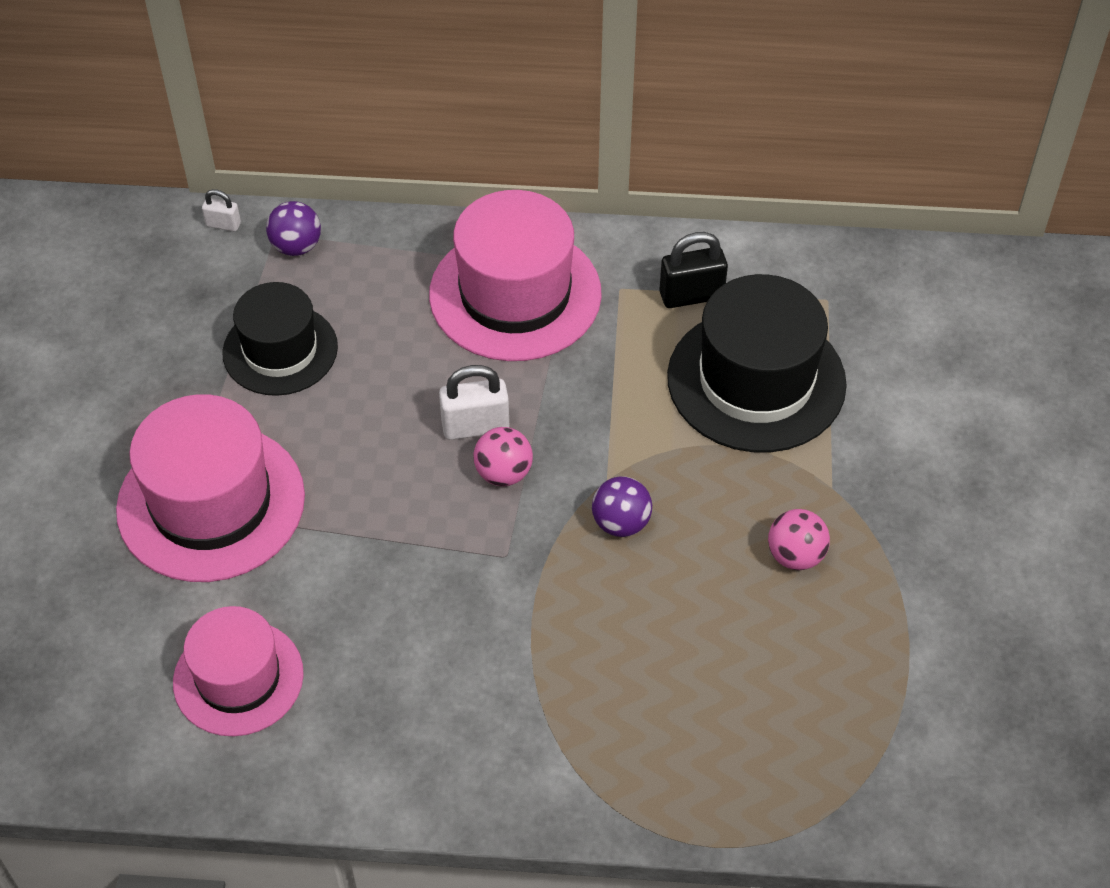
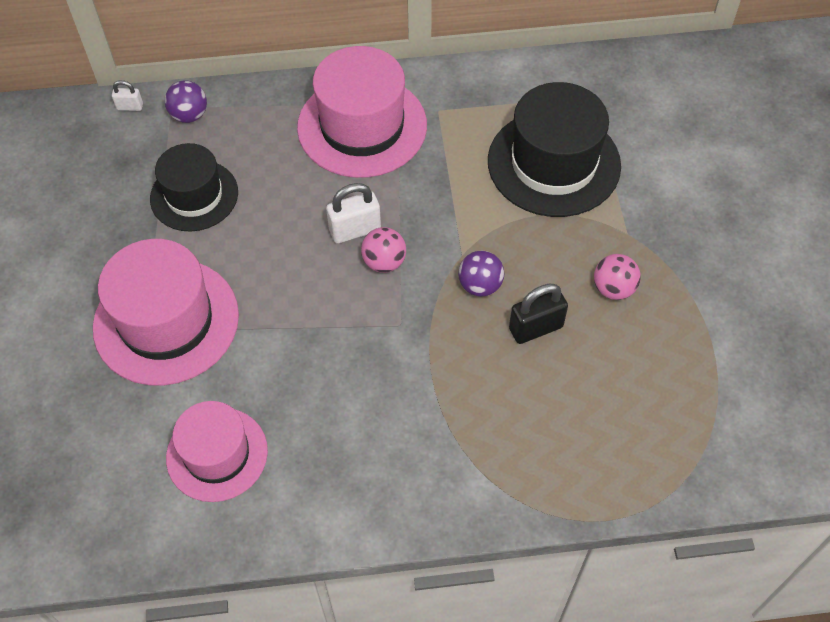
camera: 10 degrees left, 5 degrees up
(691, 295) = (492, 108): black padlock -> black padlock (536, 328)

